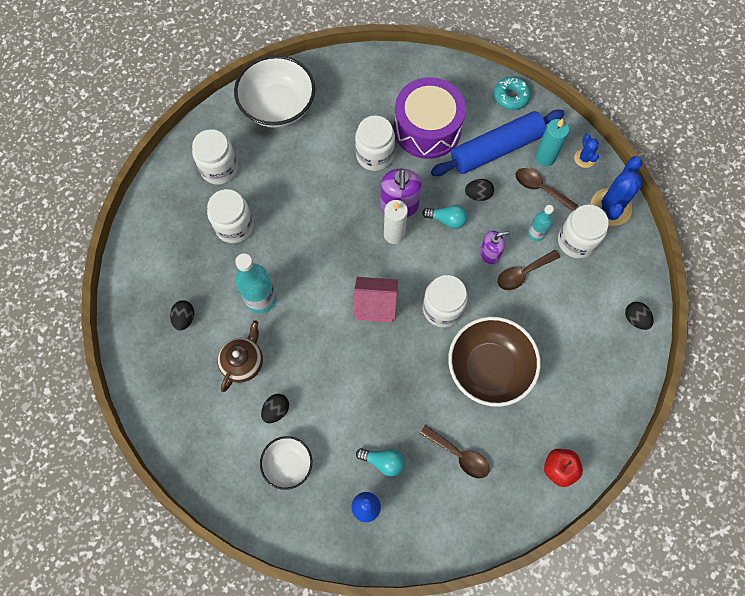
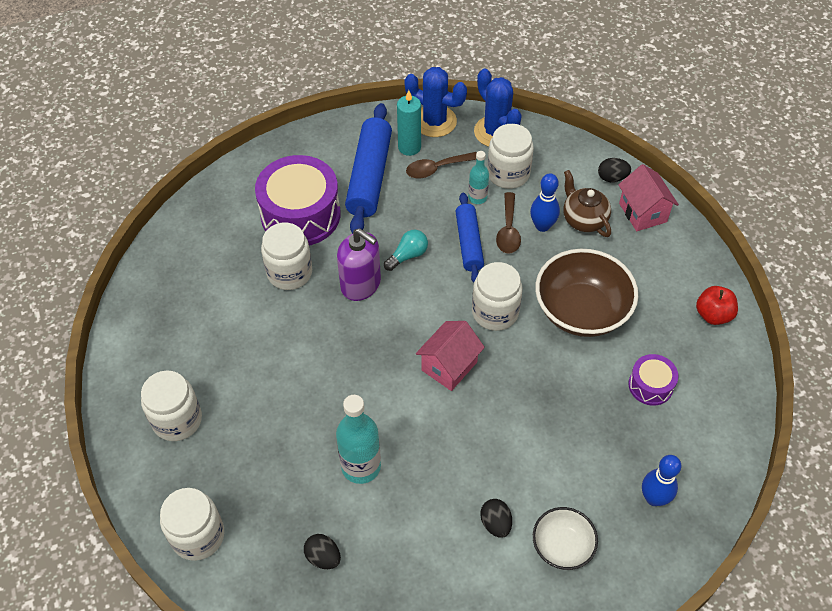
camera: 55 degrees left, 15 degrees down
(234, 226) = (257, 444): white jar -> white jar (198, 535)
(243, 362) = (419, 525): brown teapot -> brown teapot (583, 219)
(278, 106) = (157, 323): white bowl -> none
(383, 461) = (615, 455): turquoise light bulb -> none
(394, 234) = (387, 306): white candle -> none
(459, 455) = (650, 385): brown spoon -> purple drum
(478, 194) = (403, 217): black egg -> none
(489, 254) = (469, 243): purple soap dispenser -> blue rolling pin
(511, 96) = (327, 135): turquoise donut -> none
(546, 295) = (542, 226): none -> blue bowling pin
(584, 158) = (434, 121): blue cactus -> blue cactus, size x1.91
(618, 361) = (642, 212): none -> pink house

